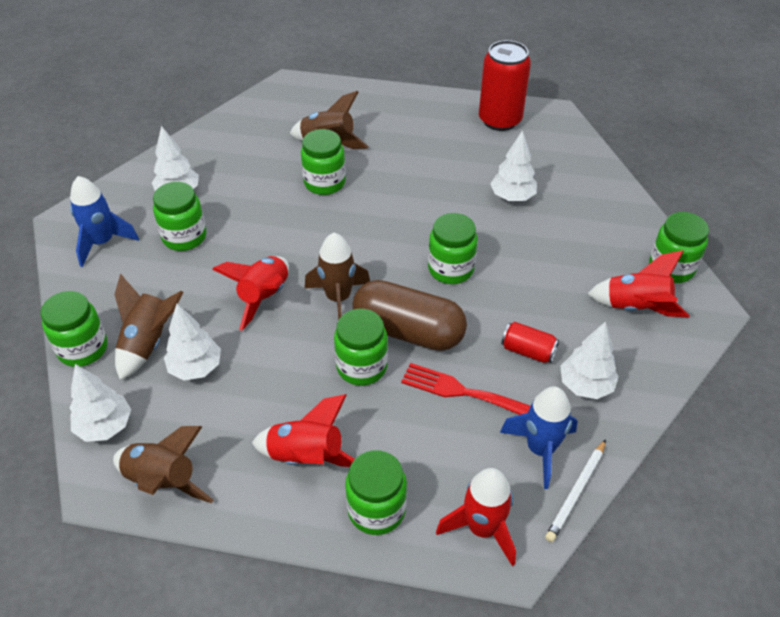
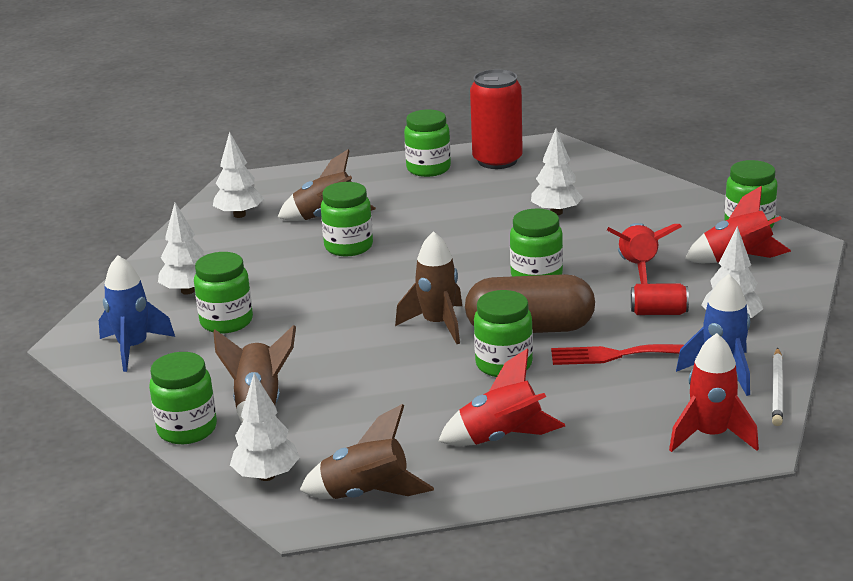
camera: 20 degrees left, 20 degrees down
(196, 368) = (328, 410): white tree -> white tree (239, 215)
(264, 297) = (357, 343): red rocket -> red rocket (638, 268)
(376, 510) = (601, 452): green jar -> green jar (428, 169)

